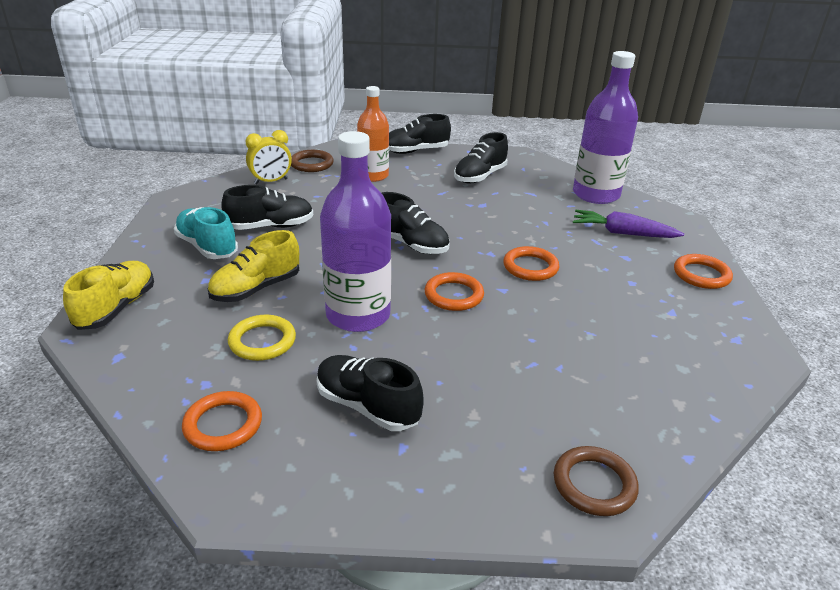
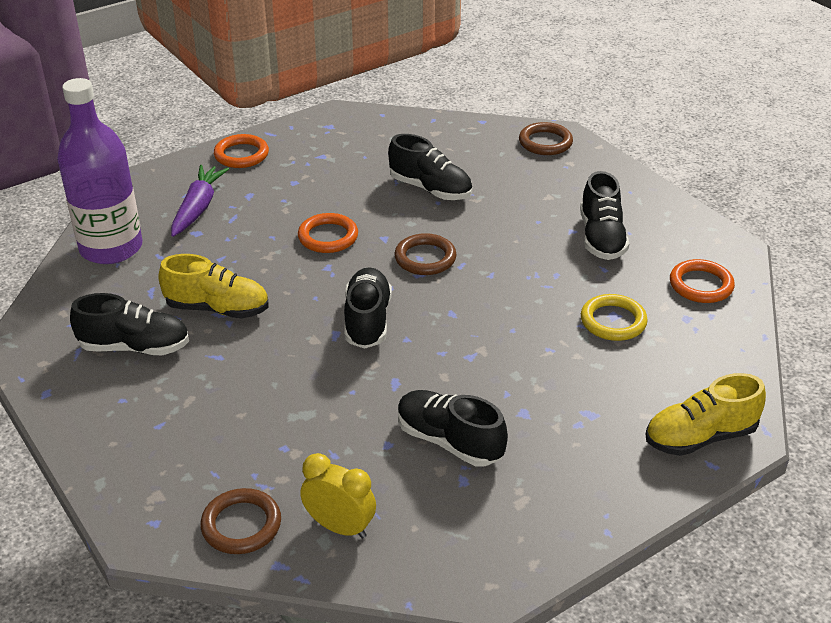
camera: 125 degrees left, 5 degrees up
(207, 247) = (545, 459): turquoise shoe -> none
(256, 289) = (560, 371): yellow shoe -> yellow shoe (217, 309)
(358, 315) = (517, 292): purple bottle -> none
(373, 176) = (222, 439): orange bottle -> none
(416, 151) = (91, 444): black shoe -> black shoe (430, 189)
(454, 295) = (425, 258): orange ring -> brown ring
(623, 233) = (198, 208): purple carrot -> purple carrot turned 150 degrees counterclockwise

